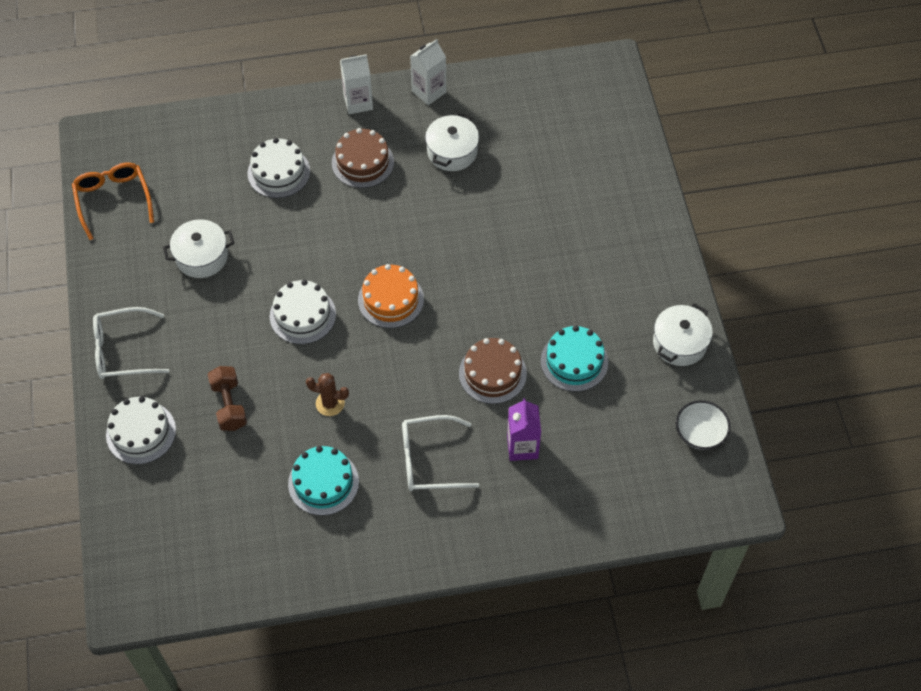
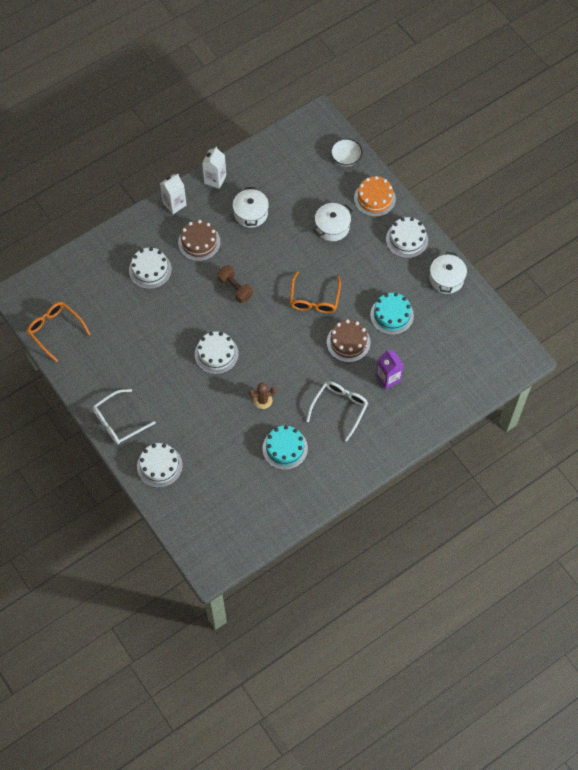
camera: 25 degrees left, 5 degrees up
(202, 257) = (133, 343): white pot -> white pot (332, 227)
(229, 405) = (203, 427): brown dumbbell -> brown dumbbell (235, 288)
(390, 299) = (264, 322): orange cake -> orange cake (374, 198)
(430, 460) = (339, 408): white glasses -> white glasses turned 150 degrees clockwise
(477, 296) = (314, 298): none -> orange glasses
(650, 267) = (407, 239): none -> white cake
(700, 433) = (484, 327): white bowl -> white bowl (346, 158)

